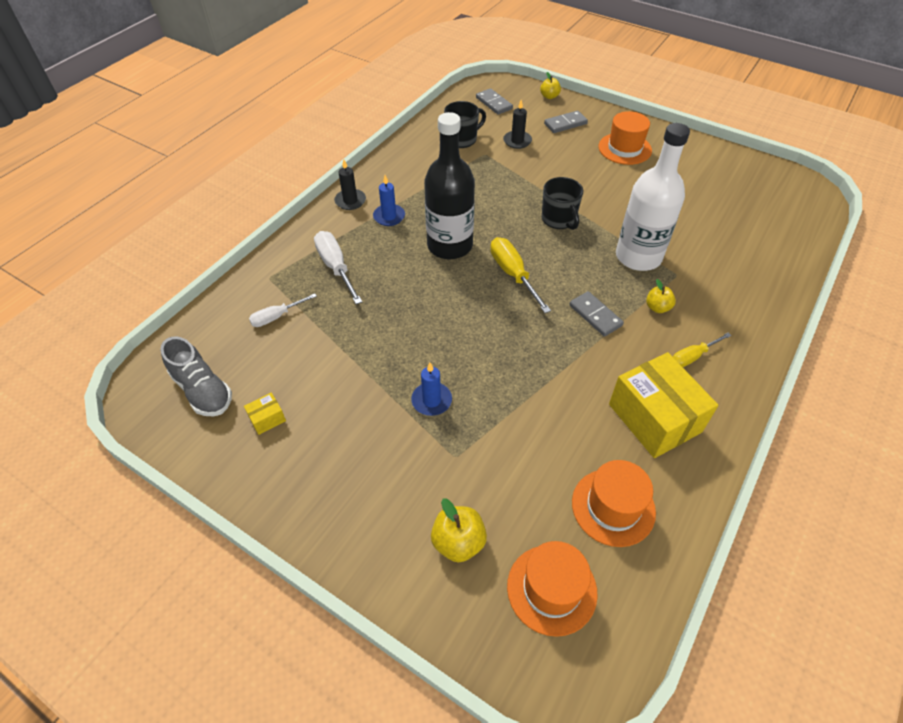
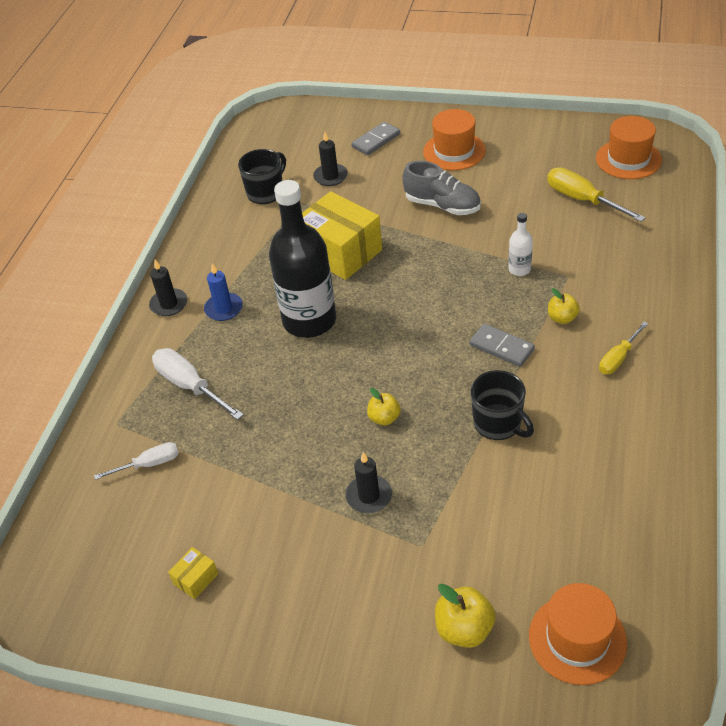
camera: 15 degrees left, 5 degrees down
(202, 390) = (104, 574): grey shoe -> grey shoe (442, 205)
(277, 317) = (149, 464): white screwdriver -> white screwdriver turned 150 degrees counterclockwise
(431, 400) = (369, 496): blue candle -> black candle
(494, 103) = (283, 139): grey domino -> none
(513, 274) = (394, 331): yellow screwdriver -> yellow screwdriver (583, 200)
(549, 96) = (343, 113): yellow apple -> yellow apple (384, 418)
(559, 220) = (417, 254): black mug -> black mug (498, 424)
(613, 507) = (603, 537): orange hat -> orange hat (628, 159)
(638, 257) = (519, 269): white bottle -> white bottle, size x0.42
(654, 418) = (606, 434): yellow box -> yellow box (340, 252)

